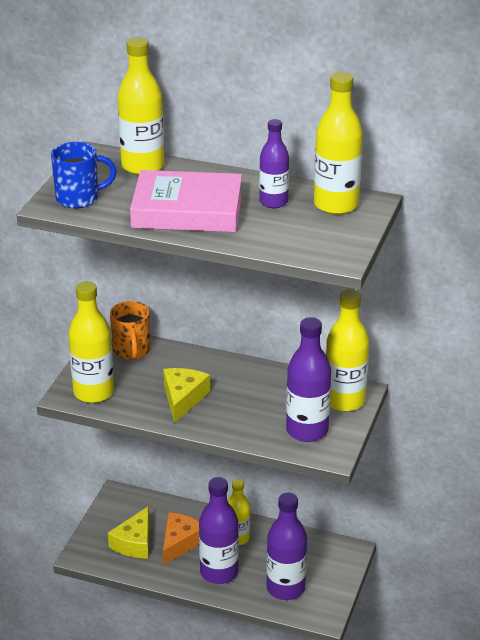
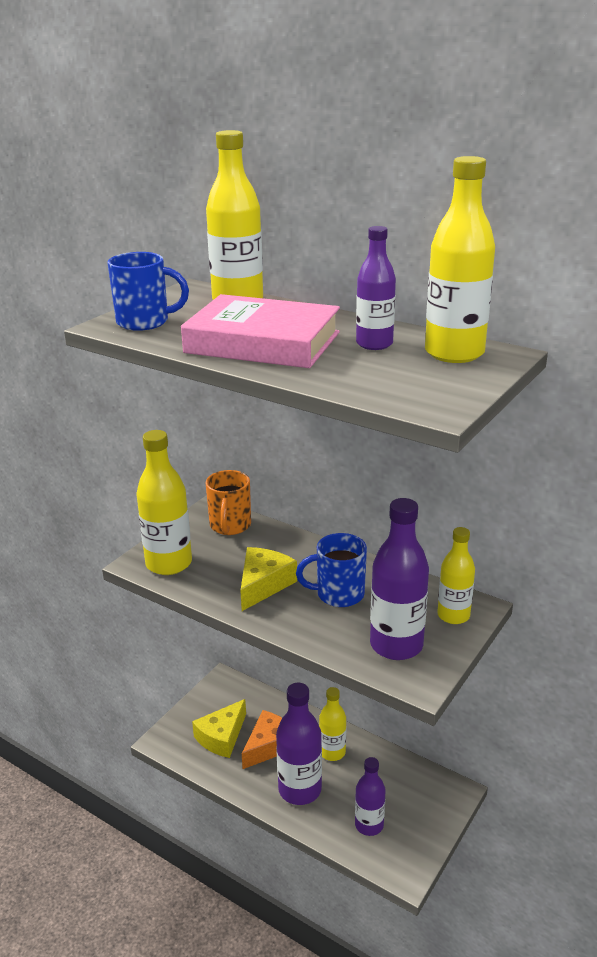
camera: 15 degrees right, 5 degrees down
(248, 397) = (338, 594): none -> blue mug
(285, 588) = (369, 825): purple bottle -> purple bottle, size x0.64
(344, 401) = (453, 615): yellow bottle -> yellow bottle, size x0.64

